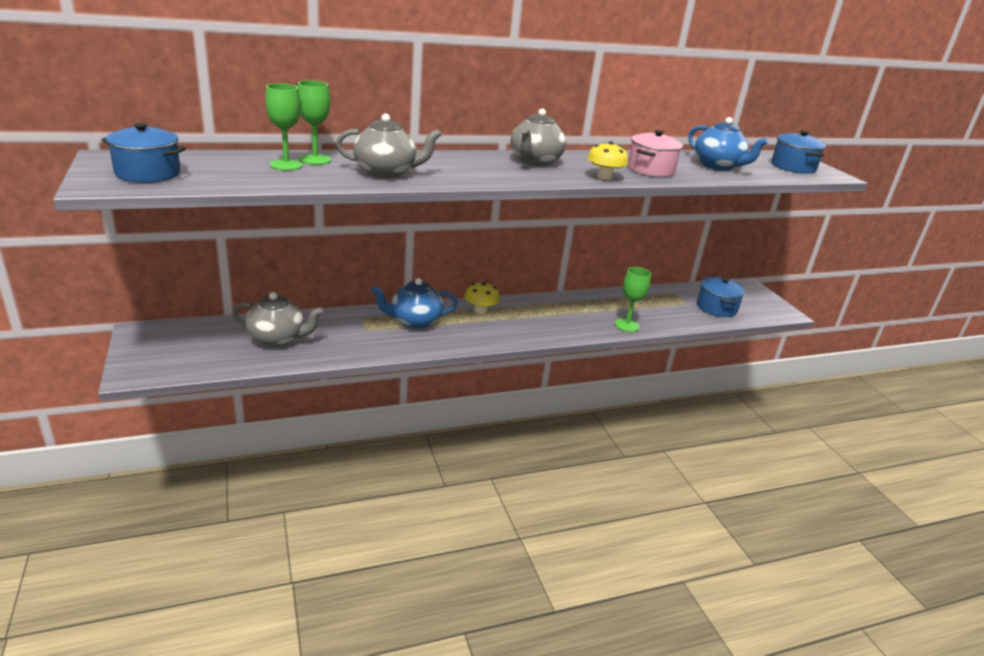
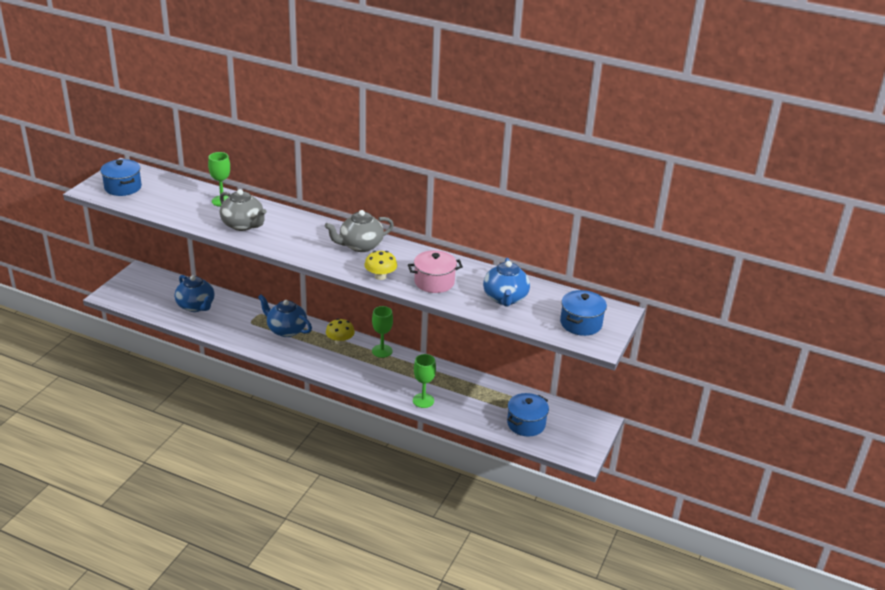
camera: 45 degrees right, 5 degrees up
(278, 339) = (196, 306): grey teapot -> blue teapot
(286, 165) = (198, 201): green goblet -> green goblet (382, 351)

